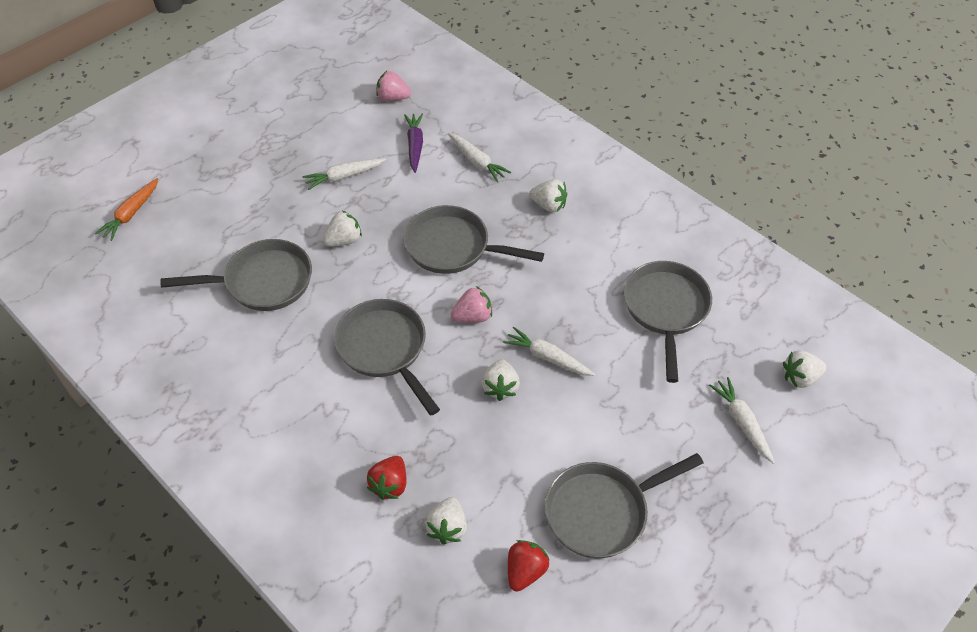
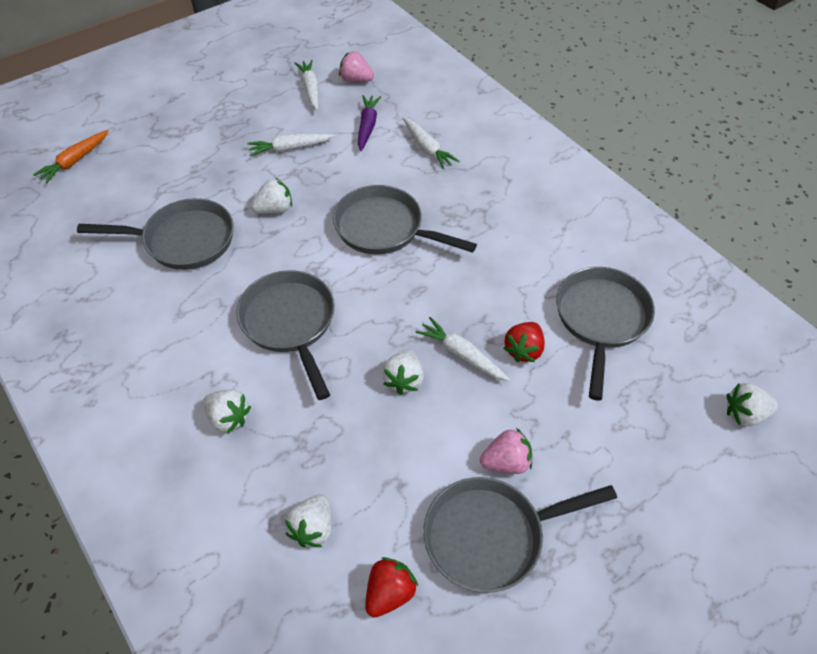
camera: 10 degrees right, 0 degrees up
(389, 485) = (261, 470): red strawberry -> red strawberry (523, 350)
(472, 316) = (390, 301): pink strawberry -> pink strawberry (506, 462)
(548, 205) = (493, 198): white strawberry -> white strawberry (228, 418)
(742, 422) = (670, 456): white carrot -> white carrot (310, 89)

